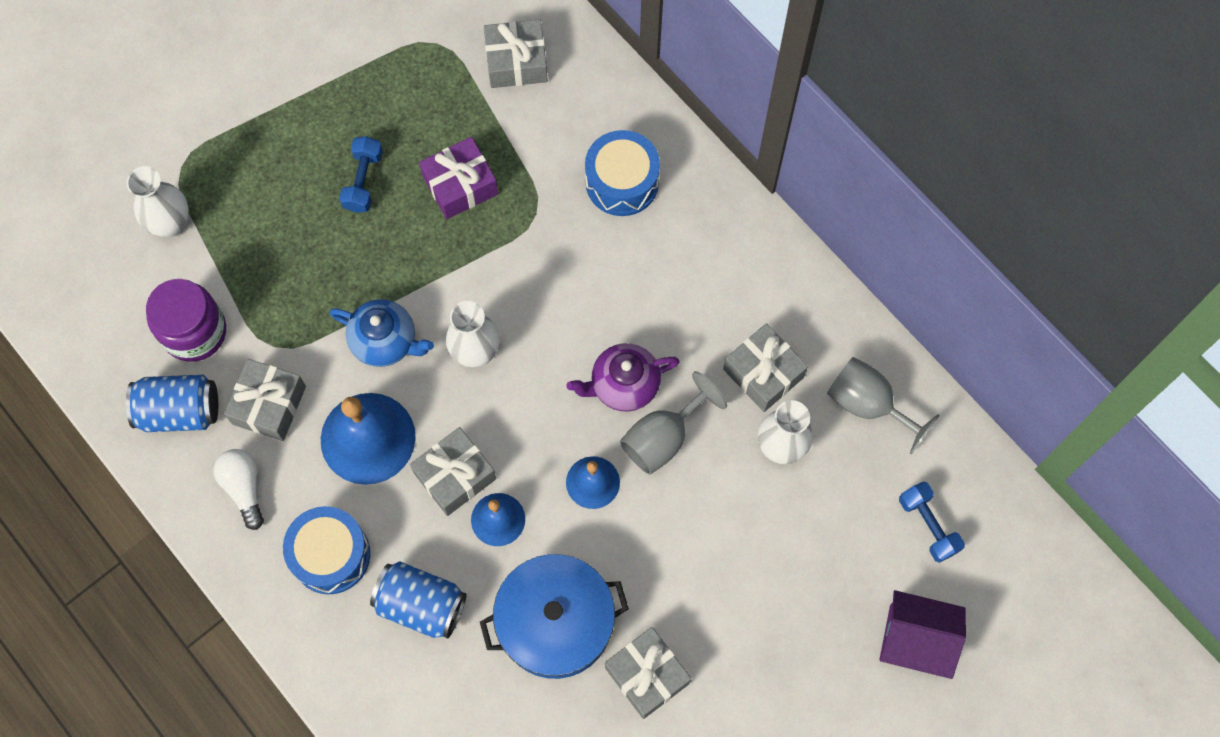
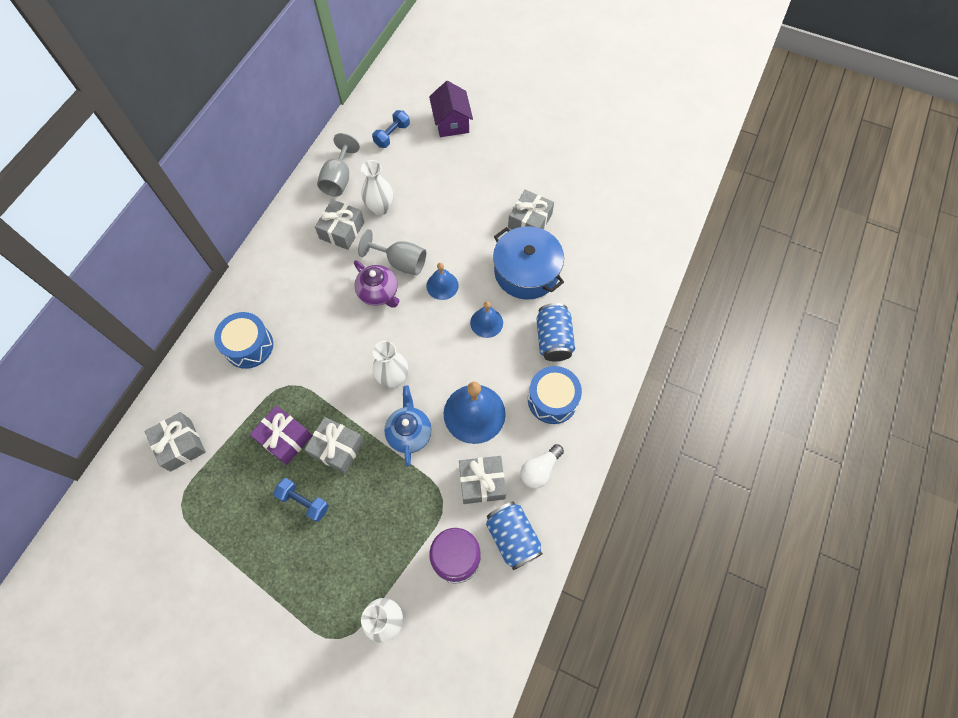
camera: 115 degrees left, 5 degrees down
(363, 181) = (304, 501): blue dumbbell -> blue dumbbell turned 45 degrees clockwise
(455, 476) = (473, 355): grey gift -> grey gift (337, 448)

